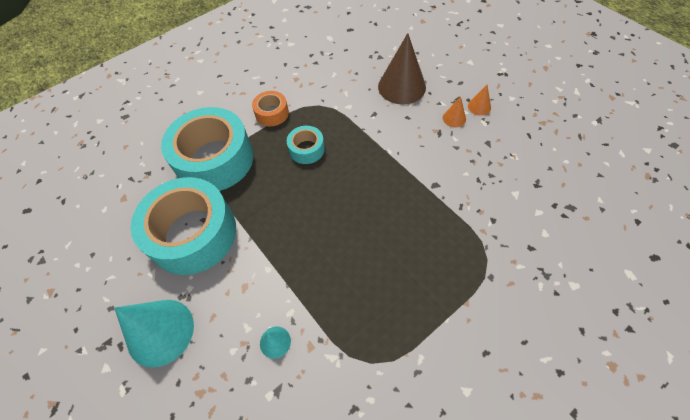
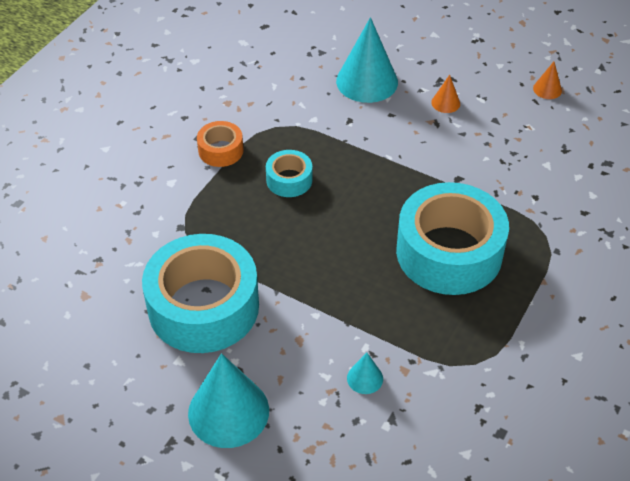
camera: 25 degrees left, 10 degrees down
(214, 159) = (178, 221): turquoise tape -> turquoise tape (449, 252)
(401, 86) = (367, 81): brown cone -> turquoise cone
(479, 107) = (468, 83): orange cone -> orange cone (547, 89)

